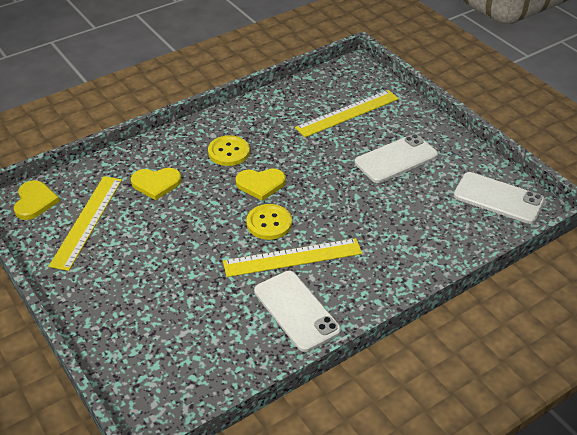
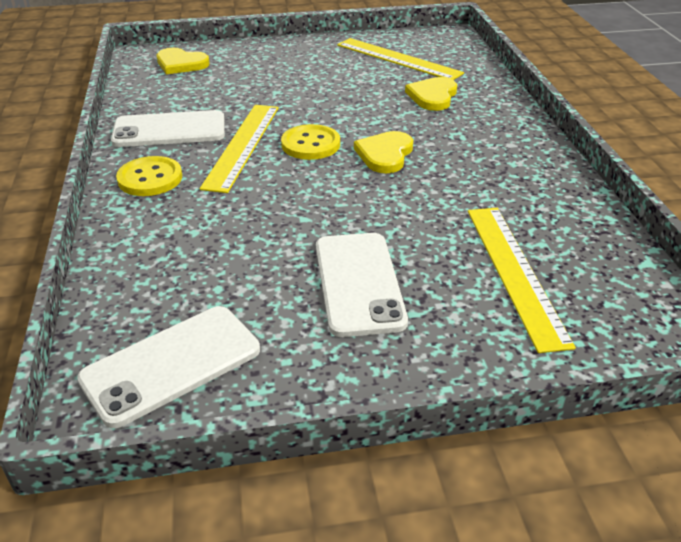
camera: 115 degrees right, 5 degrees down
(34, 201) = (445, 42): yellow heart -> yellow heart (181, 64)
(229, 152) = (466, 147): yellow button -> yellow button (150, 178)

